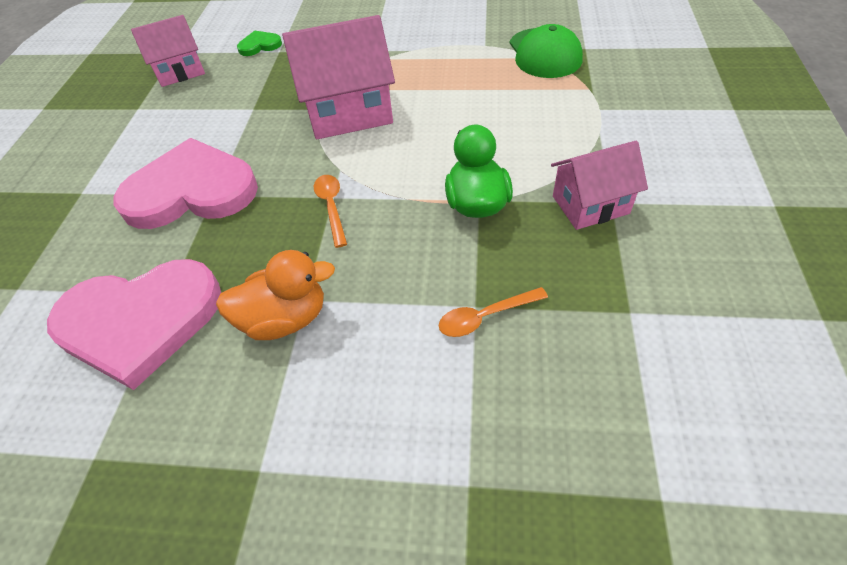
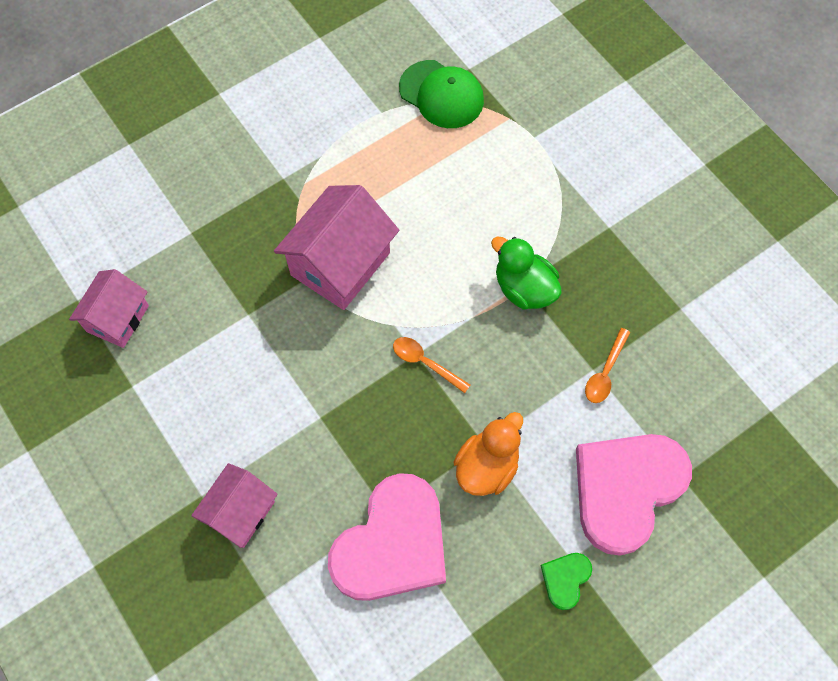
camera: 45 degrees left, 15 degrees up
(191, 191) = (297, 426): pink heart -> pink heart (626, 489)
(259, 45) = (161, 237): green heart -> green heart (565, 579)
(590, 205) = (598, 238): pink house -> pink house (240, 512)

